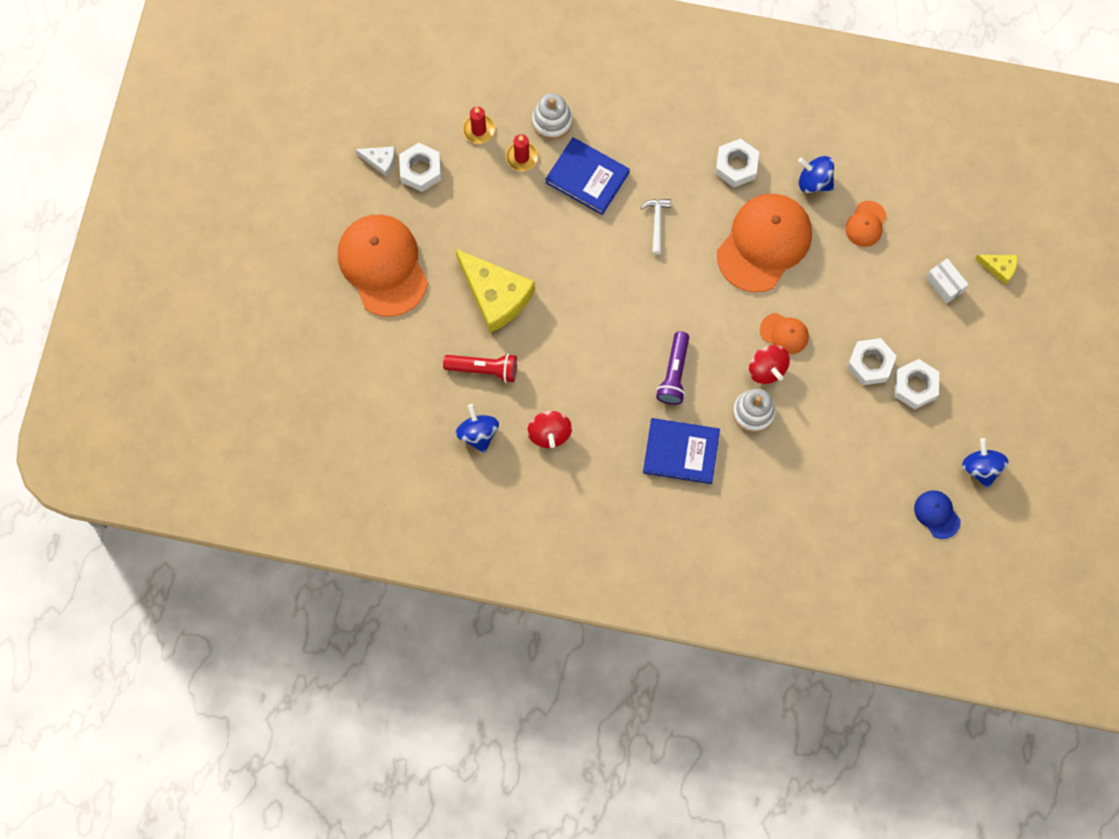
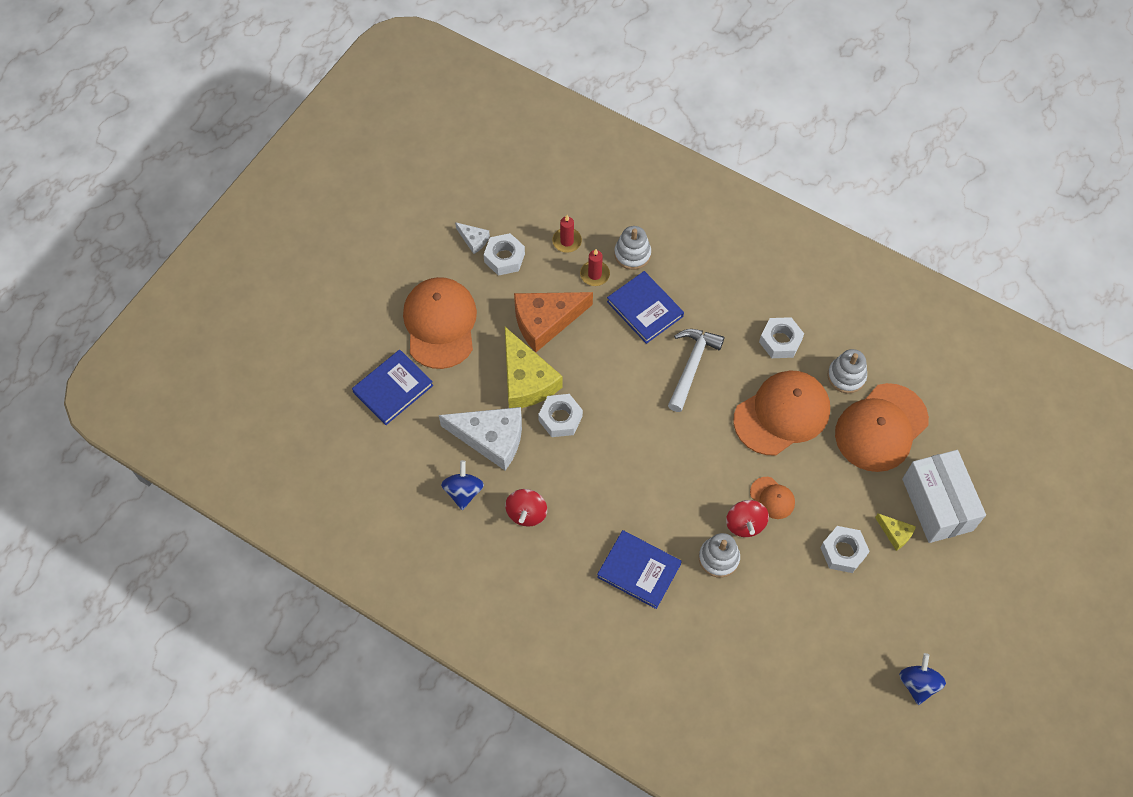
camera: 20 degrees right, 10 degrees down
(362, 352) = (393, 389): none -> blue book
(484, 369) = (491, 438): red flashlight -> white cheese
(490, 226) = (545, 321): none -> orange cheese
(656, 223) = (691, 365): white hammer -> white hammer, size x1.71
(674, 373) = (658, 499): purple flashlight -> none
(814, 181) = (846, 376): blue spinning top -> white stacking toy
(866, 224) = (881, 428): orange cap -> orange cap, size x2.18
(915, 386) = (878, 586): white nut -> white nut (560, 418)
(937, 514) = (860, 712): blue cap -> none
(944, 284) = (937, 504): white box -> white box, size x2.18
(999, 268) = (994, 507): yellow cheese -> yellow cheese (895, 533)

